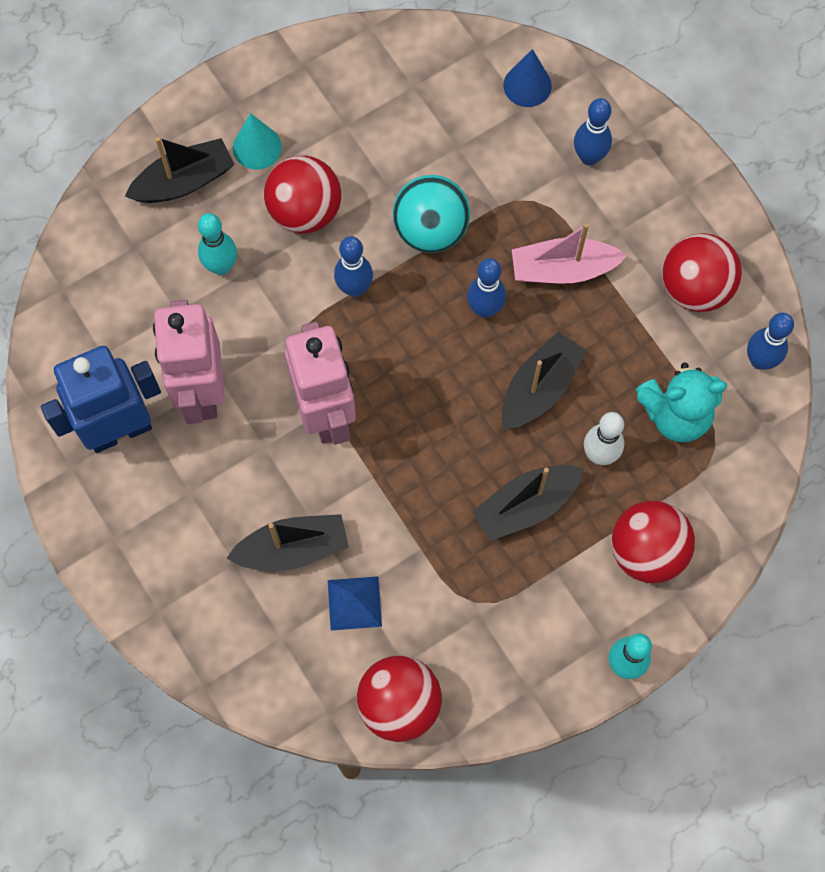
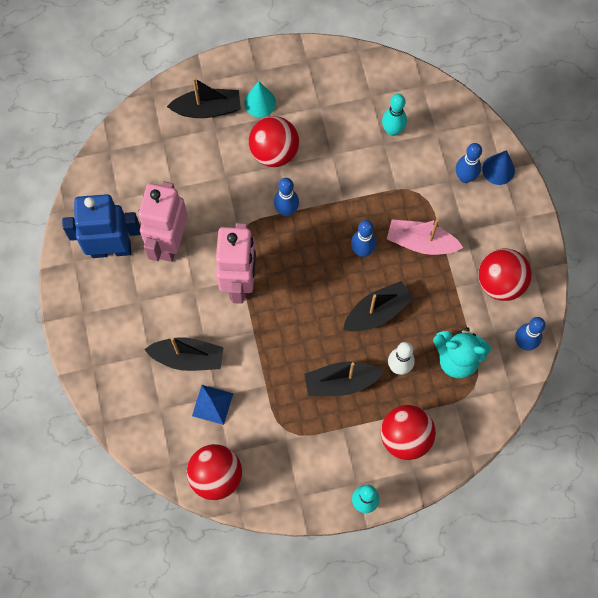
camera: 20 degrees right, 0 degrees up
(221, 266) = (210, 169): turquoise bowling pin -> turquoise bowling pin (392, 130)
(431, 230) = (347, 190): turquoise ball -> none
(527, 85) = (443, 119): blue cone -> blue cone (498, 169)

